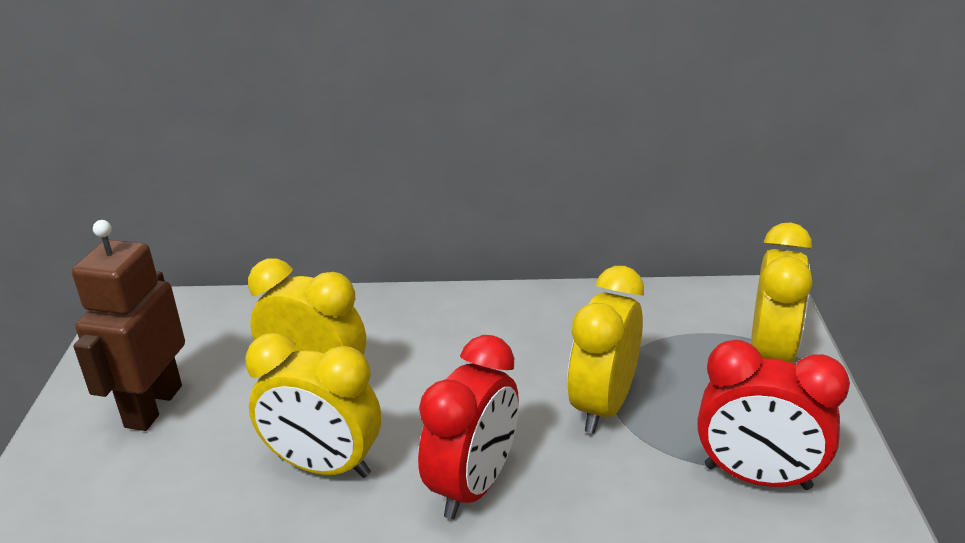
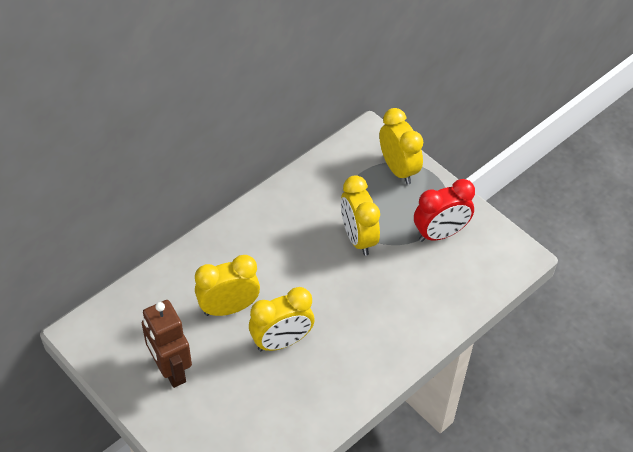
camera: 45 degrees left, 20 degrees up
(473, 486) = (347, 308): red clock -> none

